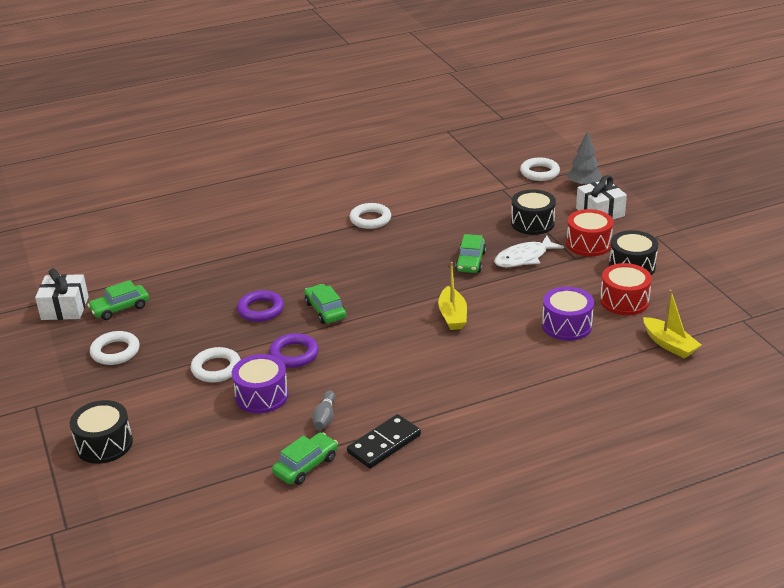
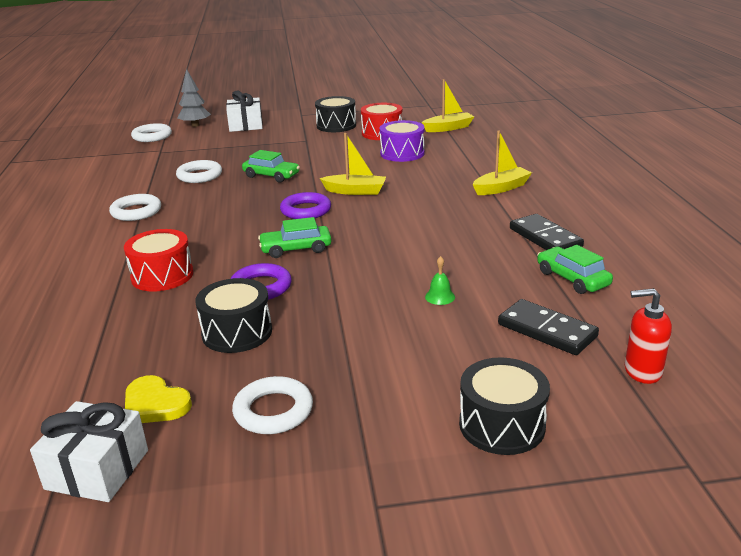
camera: 75 degrees left, 5 degrees down
(120, 308) = (155, 404): green car -> yellow heart
(168, 508) = (642, 371): none -> red soap dispenser
(216, 368) = (368, 324): white ring -> white ring (199, 176)
(219, 456) = (546, 330): none -> black domino
(261, 396) = (440, 297): purple drum -> green bell
(294, 354) = (369, 272): purple ring -> purple ring (306, 210)
(325, 417) = (494, 263): grey bowling pin -> none
(496, 405) = (501, 188): none -> yellow boat
(524, 258) = (287, 156): white fish -> none
(532, 223) = (234, 147): black drum -> black drum (237, 332)
(588, 244) = (289, 134): red drum -> red drum (162, 275)

